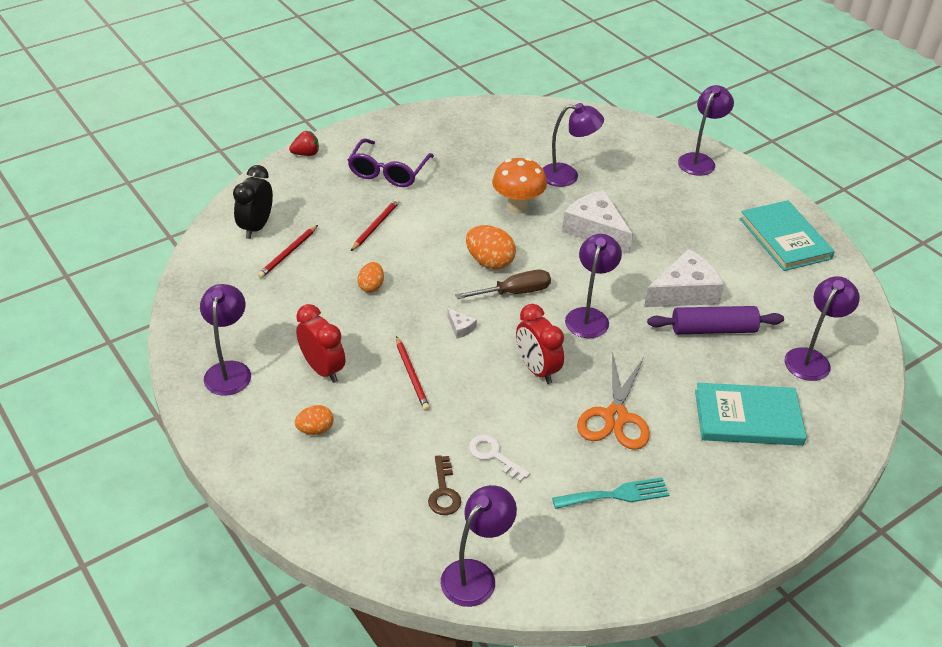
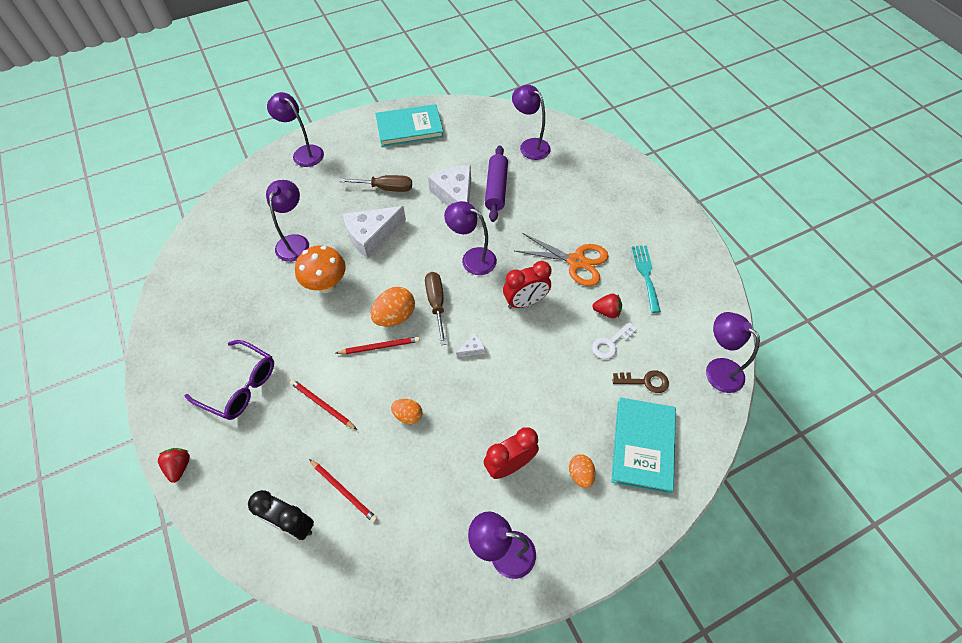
camera: 80 degrees left, 15 degrees up
(412, 375) = (523, 392): red pencil -> red pencil (380, 346)
(542, 451) = (607, 311): none -> red strawberry
(672, 231) = (385, 188): none -> brown screwdriver
(748, 417) = (580, 190): turquoise book -> turquoise book (643, 445)

